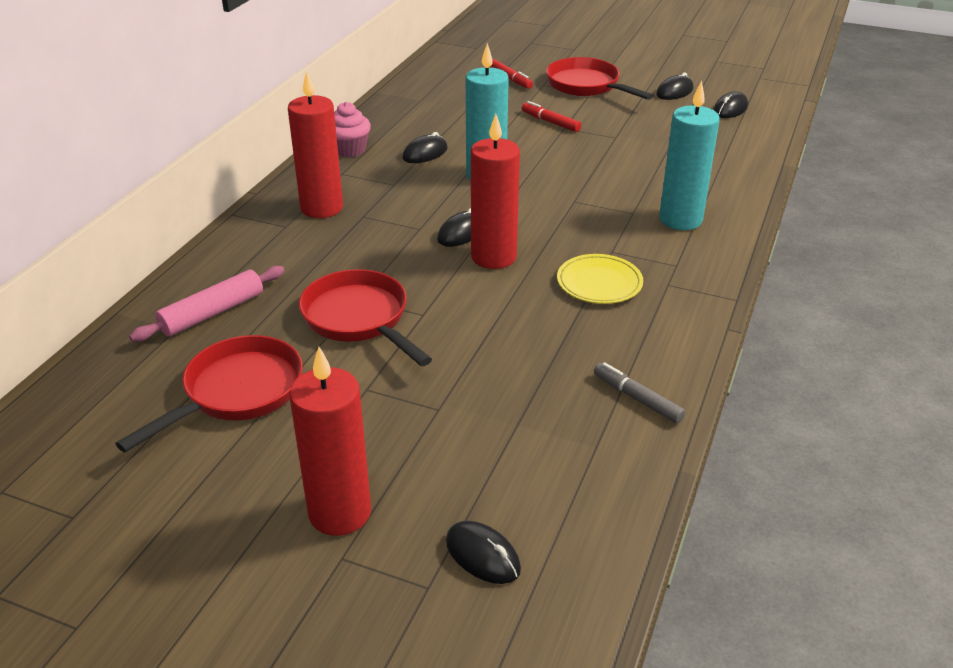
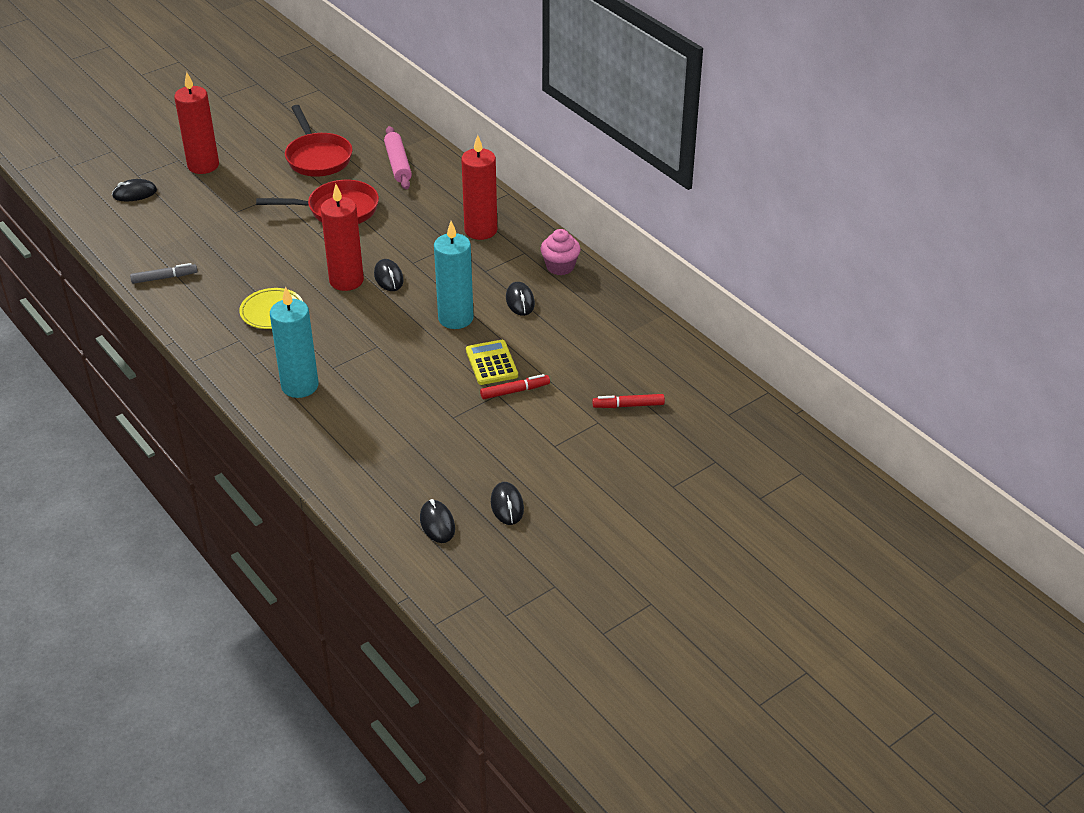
camera: 120 degrees right, 5 degrees up
(528, 141) = (491, 363): none -> yellow calculator
(587, 86) = (571, 450): red pan -> none

